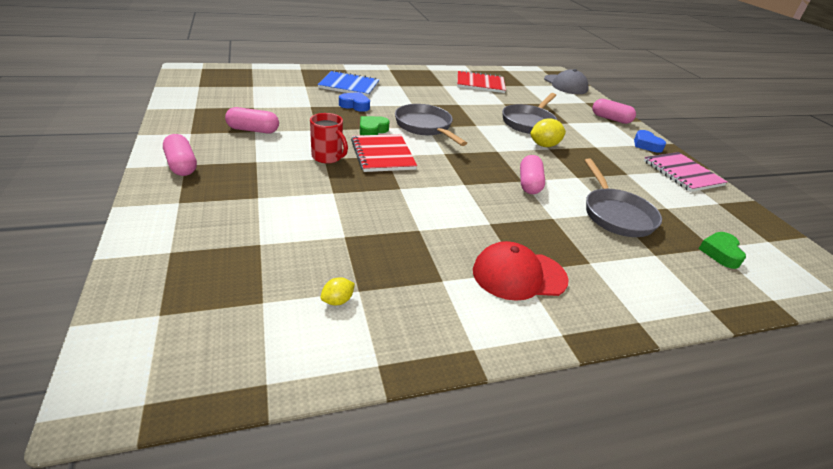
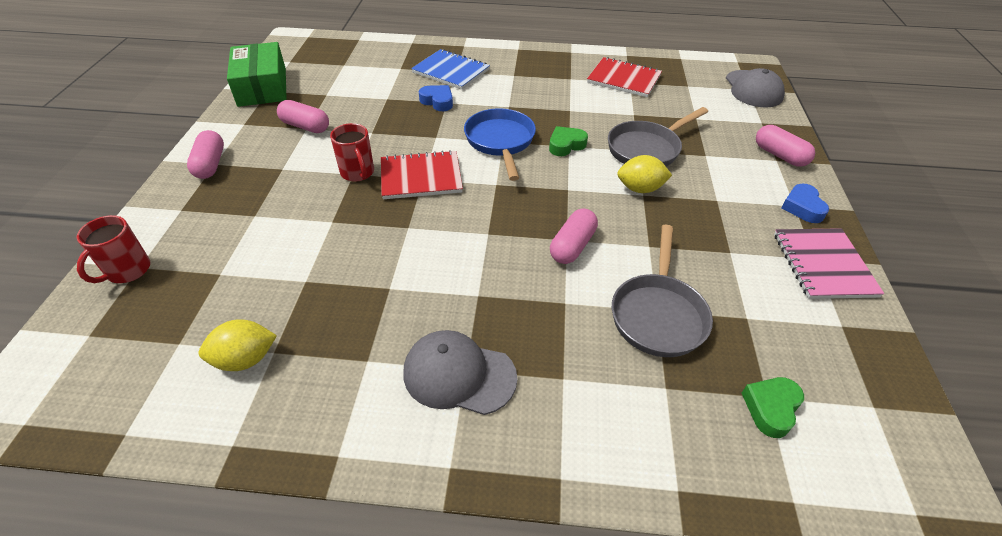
camera: 25 degrees right, 10 degrees up
(160, 256) = (127, 271): none -> red mug
(187, 105) = (262, 87): none -> green box
(337, 301) = (245, 359): yellow lemon -> yellow lemon, size x1.75
(372, 130) = (433, 140): green heart -> green heart (566, 145)
(383, 155) = (421, 177): red notebook -> red notebook turned 75 degrees clockwise
(425, 127) = (500, 142): grey pan -> blue pan
(519, 275) = (459, 374): red cap -> grey cap

